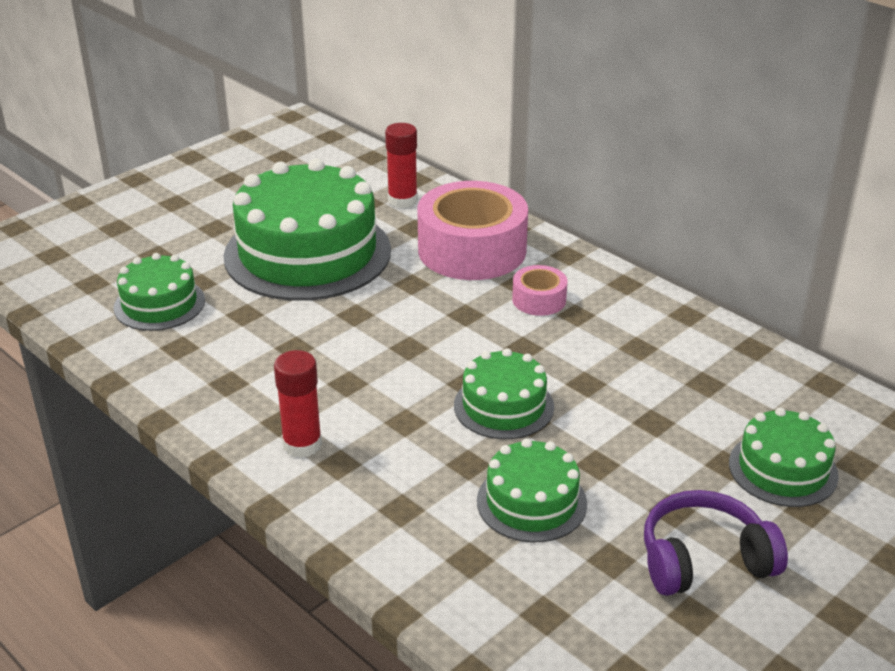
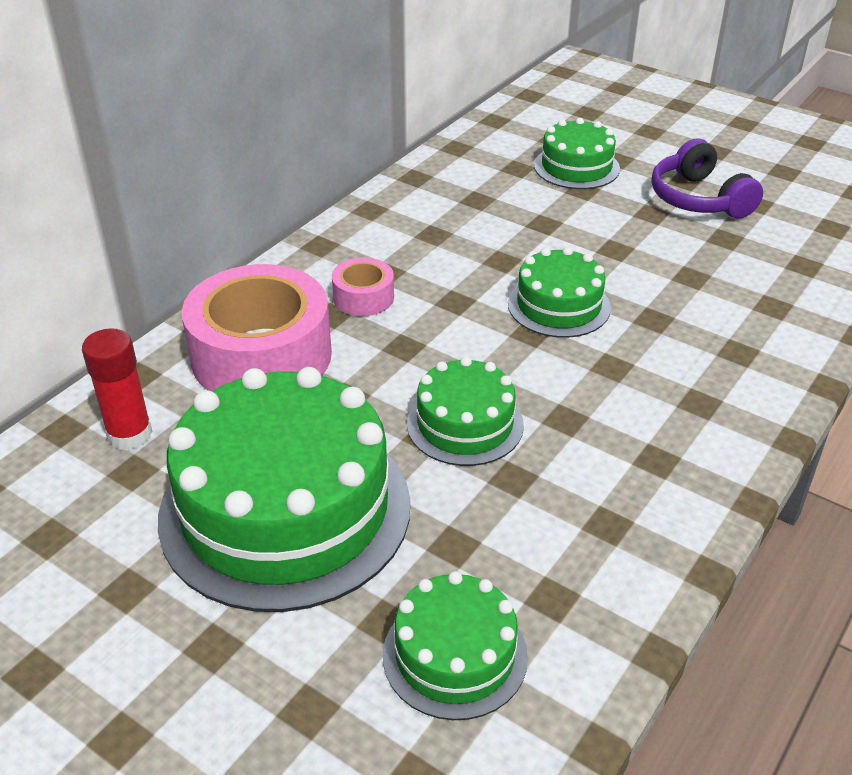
camera: 100 degrees left, 5 degrees up
(302, 444) = (686, 434): red glue stick -> none
(531, 502) = (684, 279): green cake -> green cake (465, 424)

